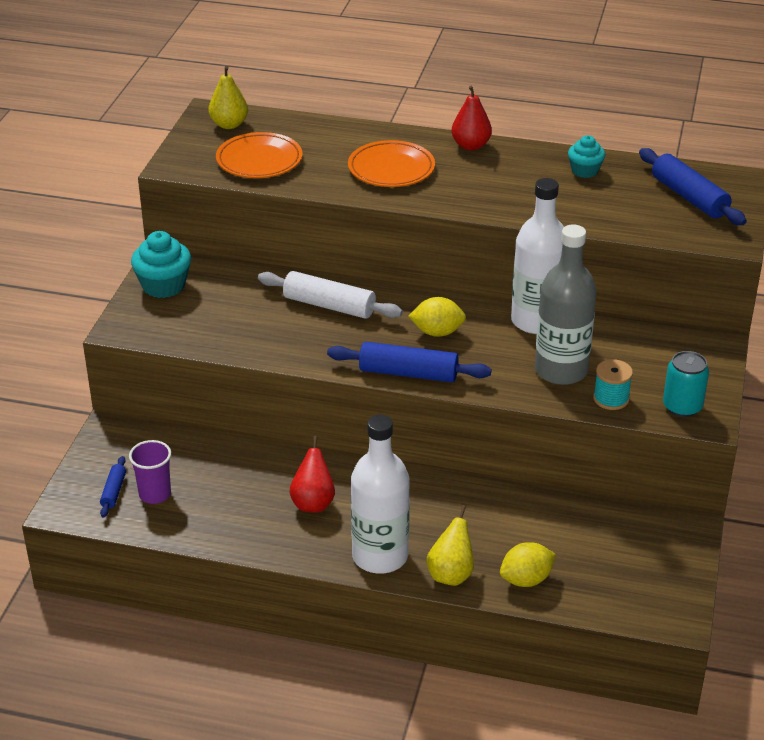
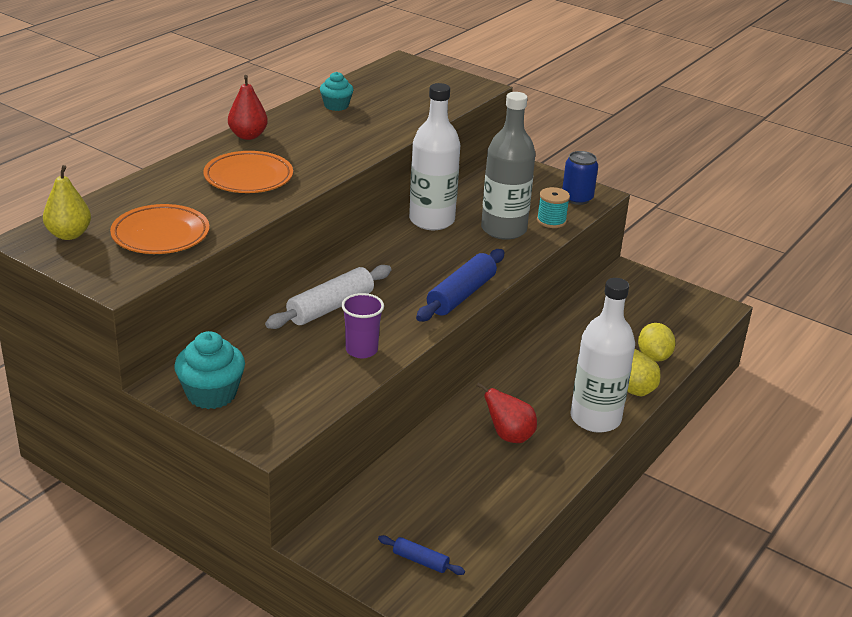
camera: 70 degrees left, 5 degrees down
(155, 494) = (441, 532): purple cup -> purple cup (361, 350)
(437, 332) = (413, 266): yellow lemon -> none
(682, 406) = (577, 198): turquoise can -> blue can
(689, 197) = (410, 83): blue rolling pin -> none

